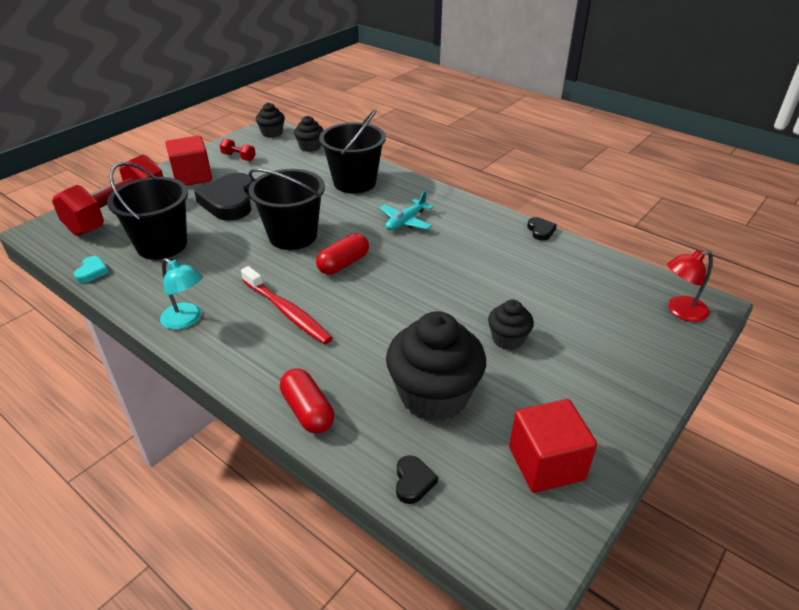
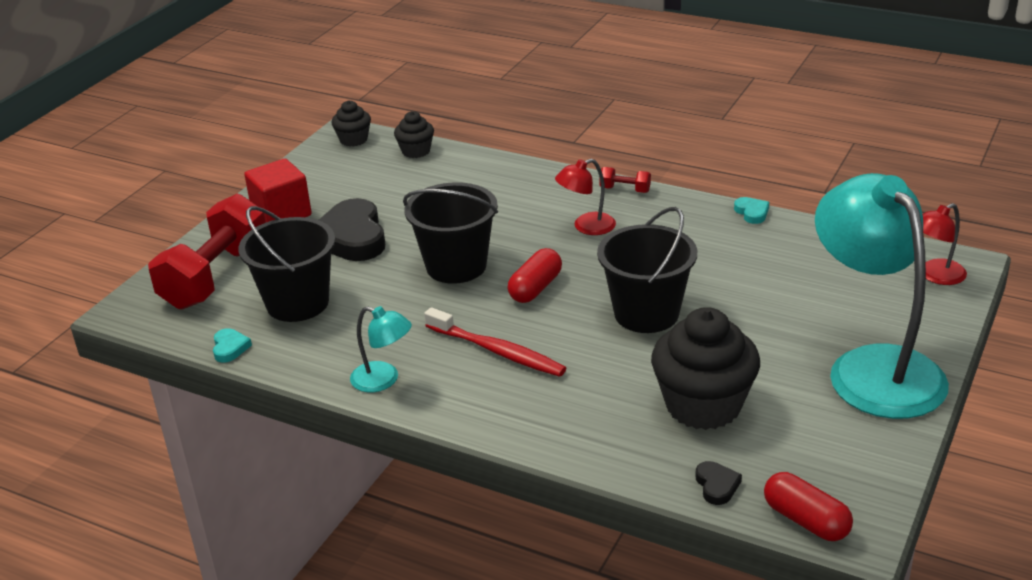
camera: 10 degrees left, 5 degrees down
(238, 157) = (328, 179): red dumbbell -> red dumbbell (625, 190)
(308, 411) = (575, 444): red capsule -> red capsule (806, 520)
(354, 182) = (499, 189): black bucket -> black bucket (646, 313)
(406, 221) = (586, 227): turquoise plane -> red lamp
(508, 339) = (759, 336): black cupcake -> none
(540, 231) = (752, 212): black heart -> turquoise heart
(546, 463) = (843, 445): red cube -> none
(599, 388) = (873, 367): none -> turquoise lamp

